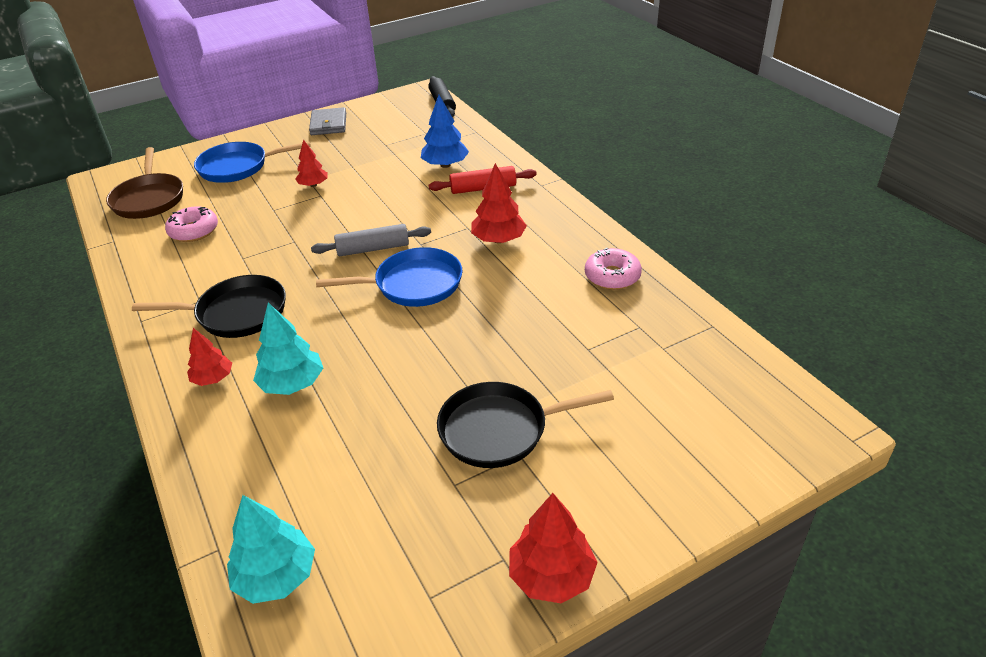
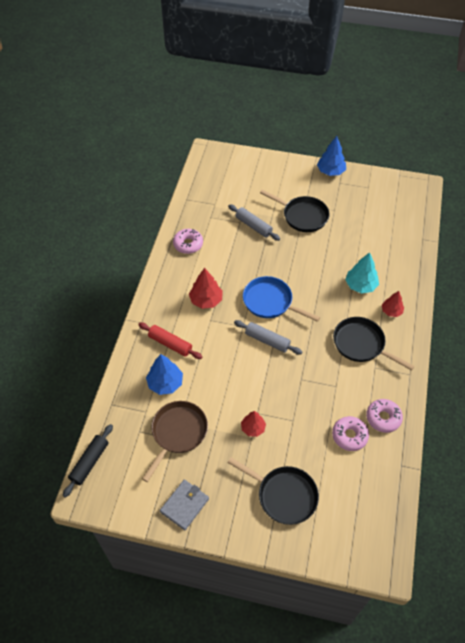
camera: 140 degrees left, 15 degrees up
(149, 199) = (361, 502): brown pan -> brown pan (178, 433)
(158, 263) = (383, 418): none -> pink donut
(238, 167) = (283, 495): blue pan -> black pan
(276, 576) = (408, 220): turquoise tree -> none
(552, 576) = (330, 171): red tree -> blue tree
(558, 357) = (253, 226): none -> grey rolling pin

